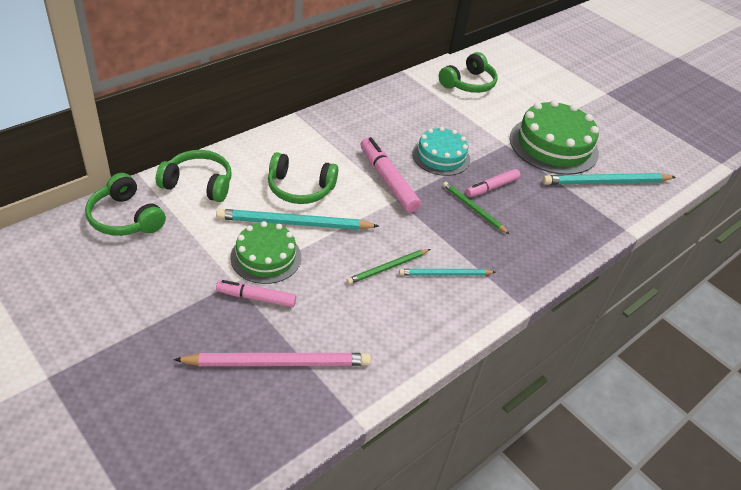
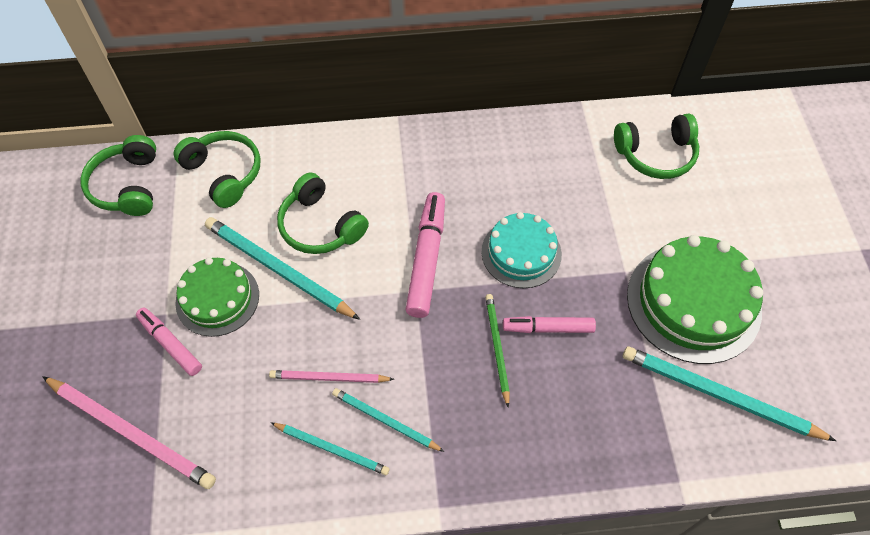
camera: 40 degrees right, 15 degrees up
(387, 268) = (329, 378): green pencil -> pink pencil
(427, 304) = (332, 449): none -> turquoise pencil

